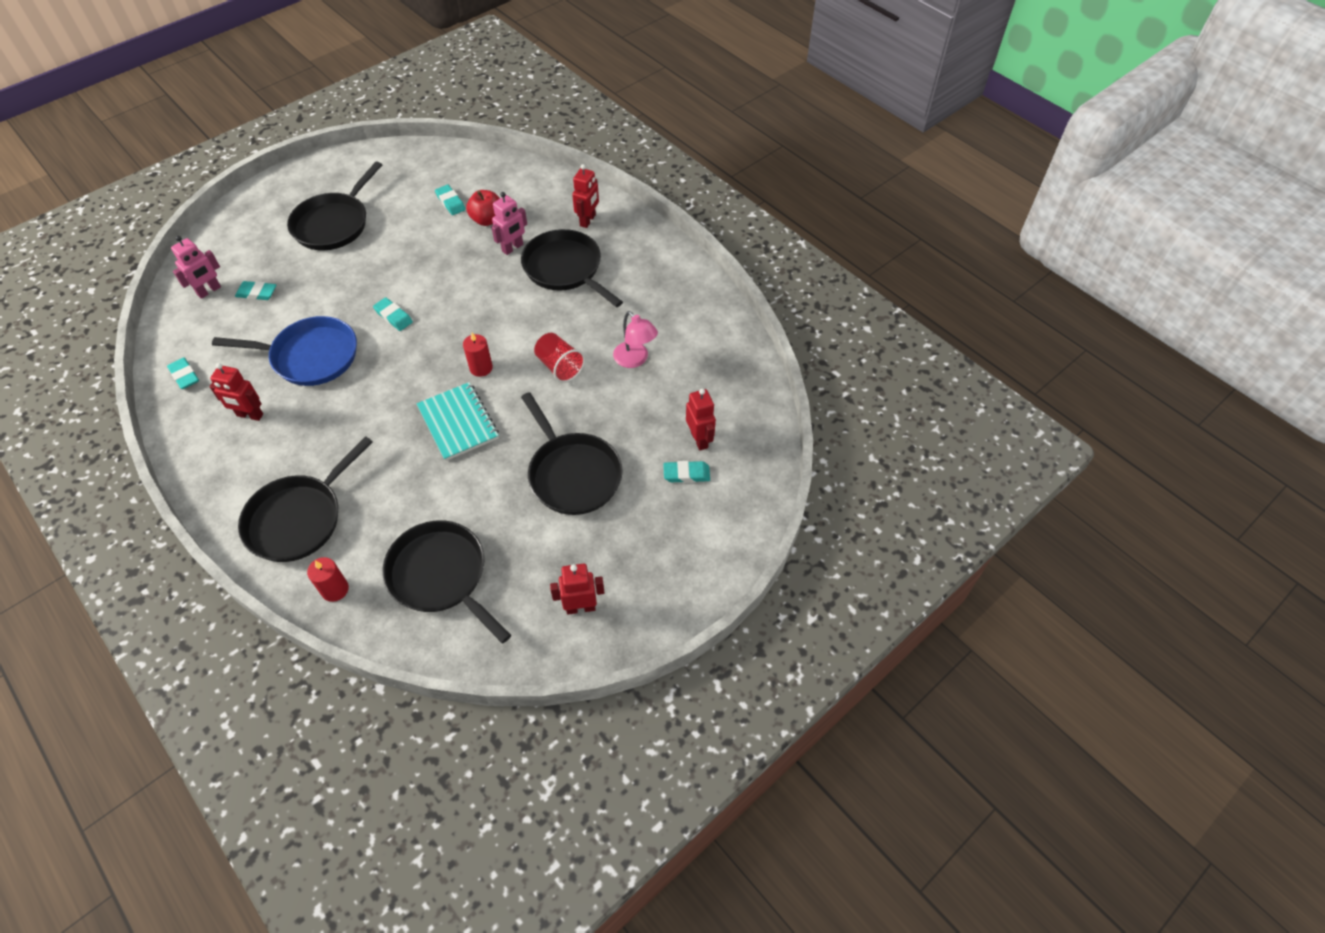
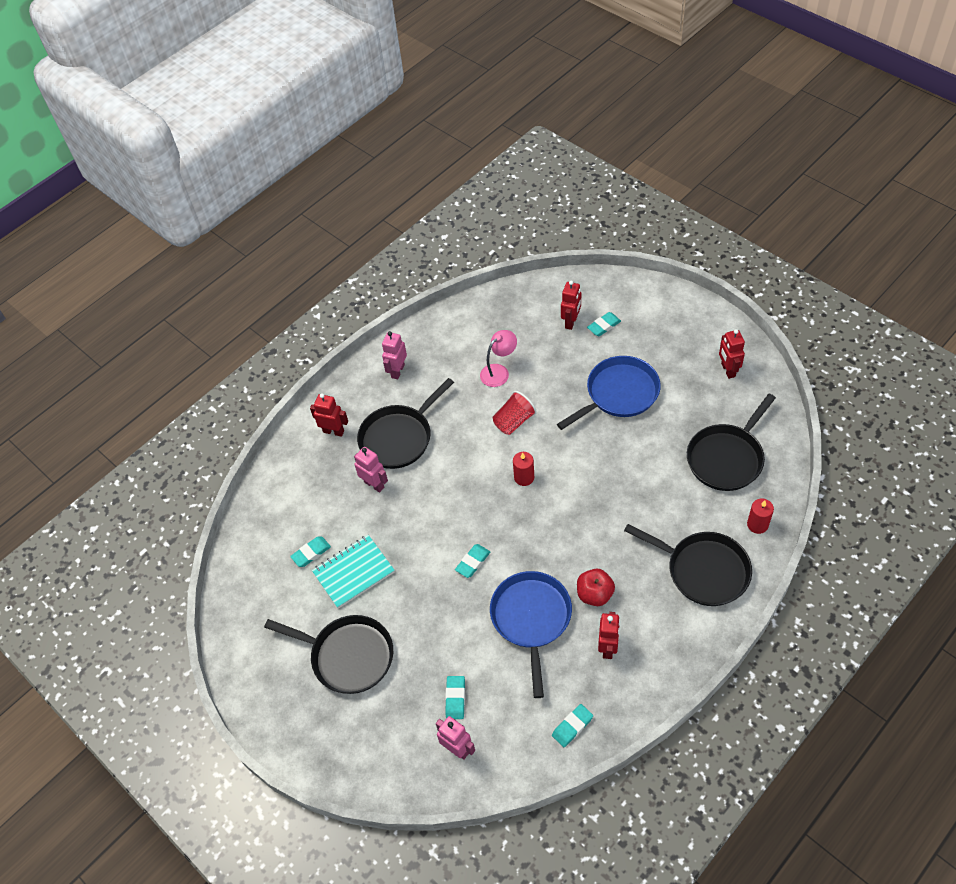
camera: 90 degrees left, 0 degrees up
(458, 423) = (585, 480): turquoise notebook -> turquoise notebook (353, 572)
(487, 220) = (336, 514): red apple -> red apple (594, 594)
(573, 474) = (619, 394): black pan -> blue pan
(656, 272) = (397, 371): none -> pink robot
(686, 474) = (604, 326): turquoise eraser -> turquoise eraser turned 60 degrees clockwise
(699, 439) = (571, 322): red robot -> red robot turned 135 degrees clockwise

